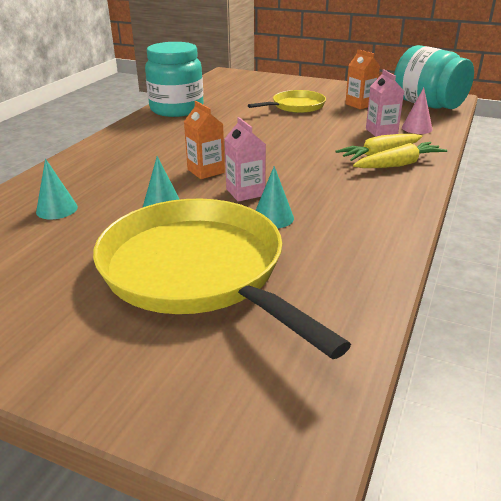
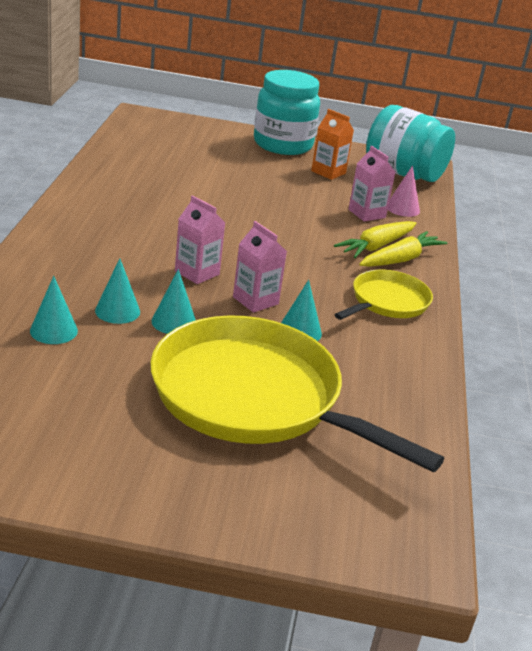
camera: 20 degrees left, 0 degrees up
(120, 197) = (117, 311): none -> turquoise cone
(176, 109) = (109, 178): turquoise jar -> turquoise jar (283, 145)
(206, 171) = (197, 273): orange carton -> pink carton
(296, 106) = (255, 174): yellow pan -> yellow pan (387, 302)

